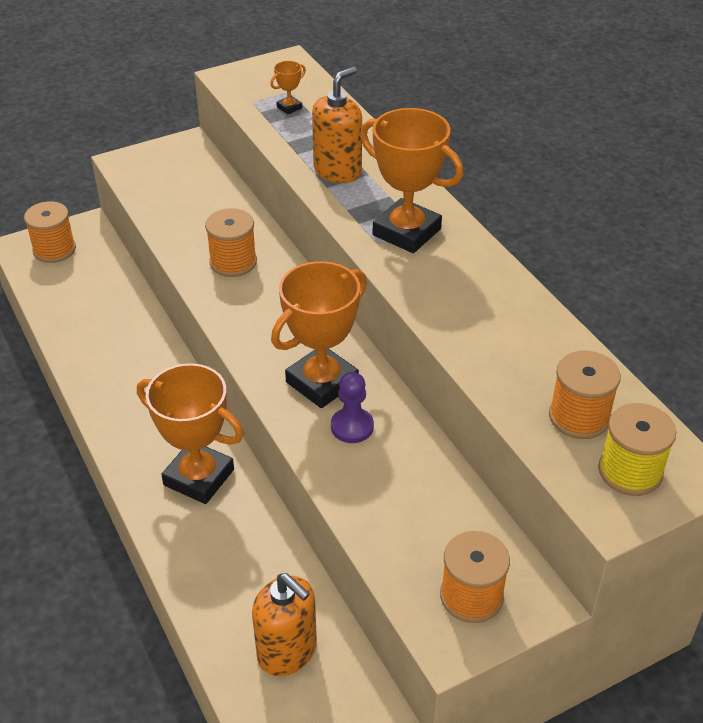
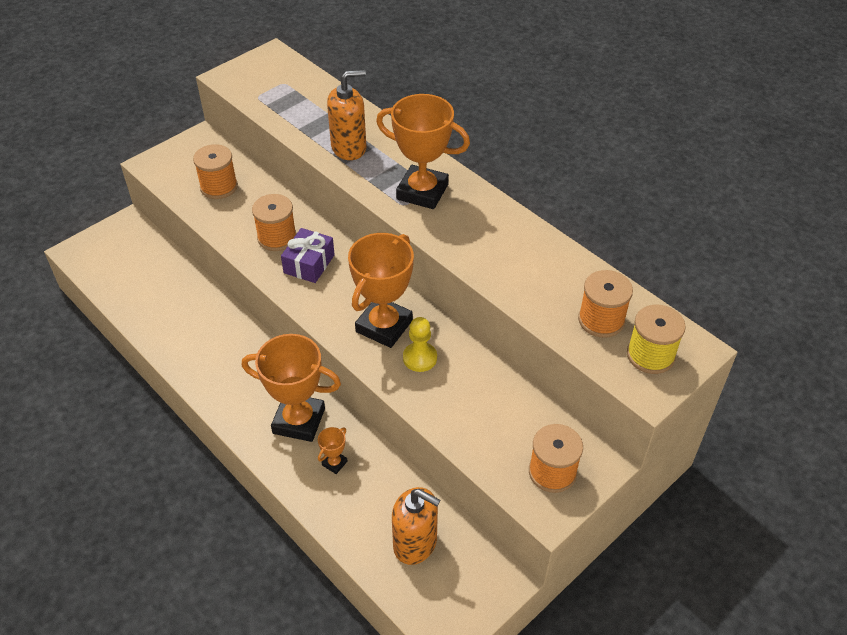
camera: 15 degrees left, 5 degrees up
(54, 250) = (106, 249): orange spool -> orange spool (219, 187)
(259, 297) = (309, 264): none -> purple gift
(289, 107) = (289, 97): orange trophy -> orange trophy (334, 463)
(338, 171) = (349, 148): orange soap dispenser -> orange soap dispenser turned 45 degrees clockwise
(352, 427) = (420, 358): purple pawn -> yellow pawn

